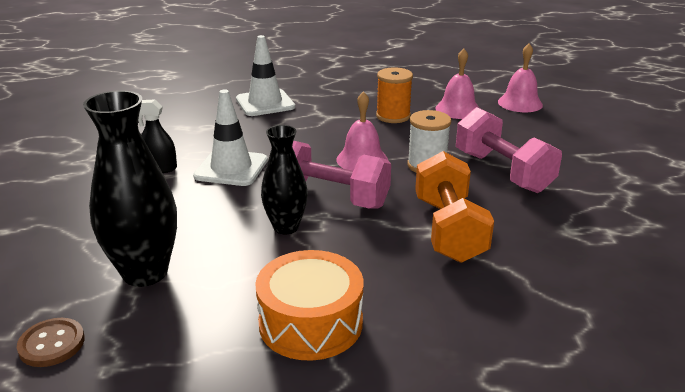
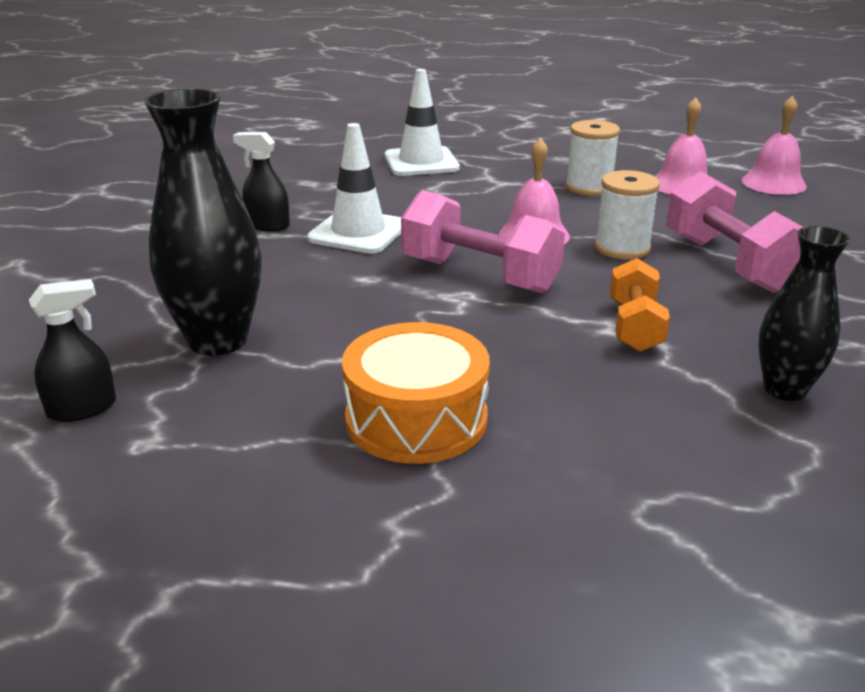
camera: 10 degrees right, 0 degrees up
(52, 344) = (82, 408): brown button -> black spray bottle
(286, 227) = (412, 305): black vase -> black vase (785, 389)
(393, 116) = (589, 187): orange spool -> white spool
(449, 229) = (634, 326): orange dumbbell -> orange dumbbell, size x0.63

